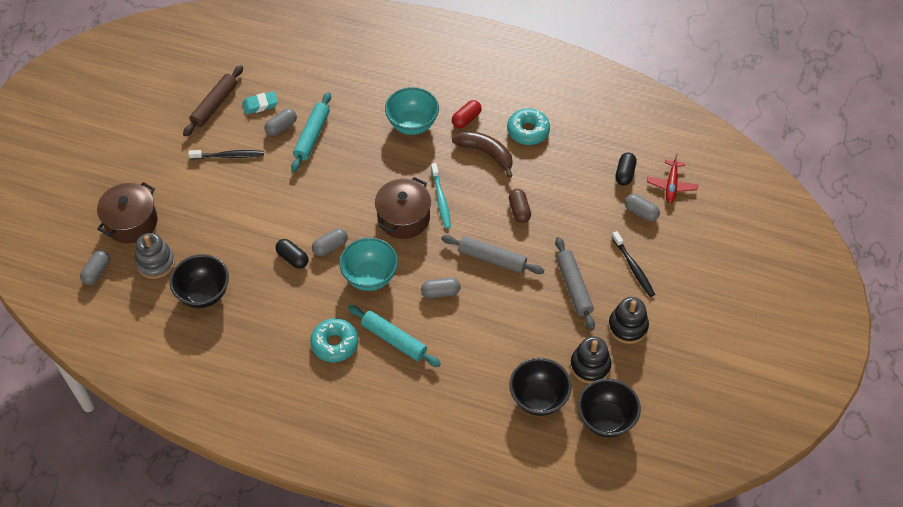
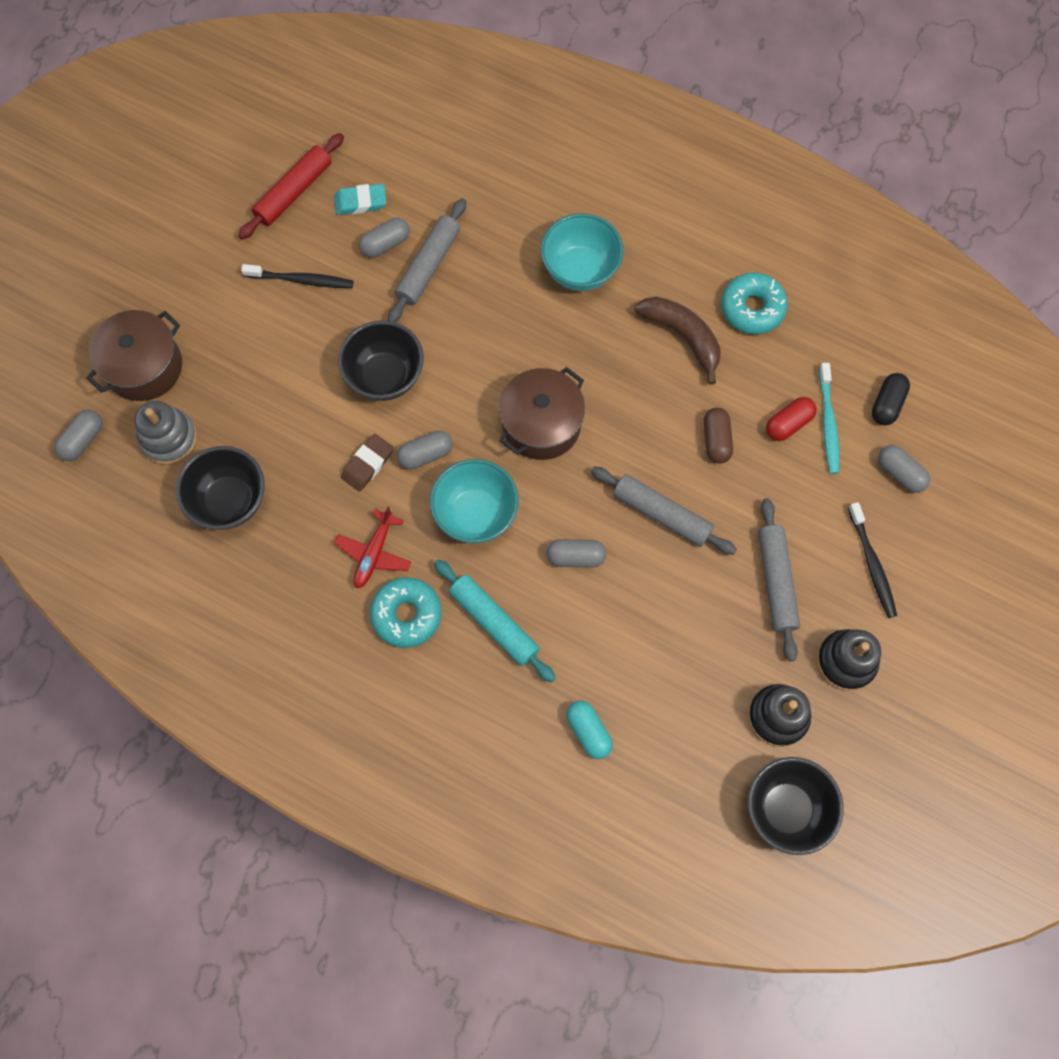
camera: 10 degrees right, 15 degrees up
(214, 105) = (294, 192): brown rolling pin -> red rolling pin
(292, 258) = (367, 464): black capsule -> brown eraser
(312, 136) = (428, 266): turquoise rolling pin -> grey rolling pin
(441, 199) = (602, 402): turquoise toothbrush -> turquoise toothbrush (828, 423)
(466, 119) = (662, 274): red capsule -> red capsule (788, 424)
(468, 394) = (588, 731): none -> turquoise capsule
(538, 398) = (691, 757): black bowl -> black bowl (385, 377)
(671, 185) = (955, 435): red plane -> red plane (374, 553)

